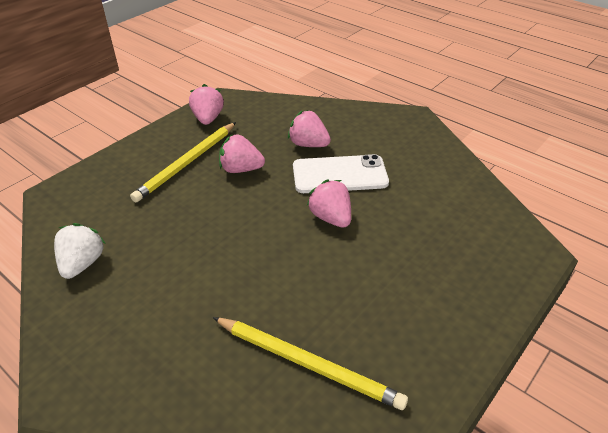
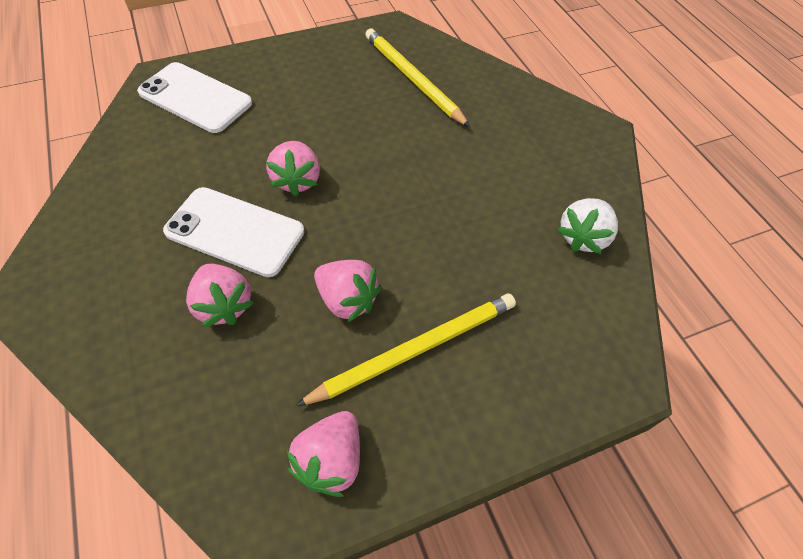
camera: 155 degrees left, 15 degrees up
(480, 246) = (195, 98): none -> white phone

